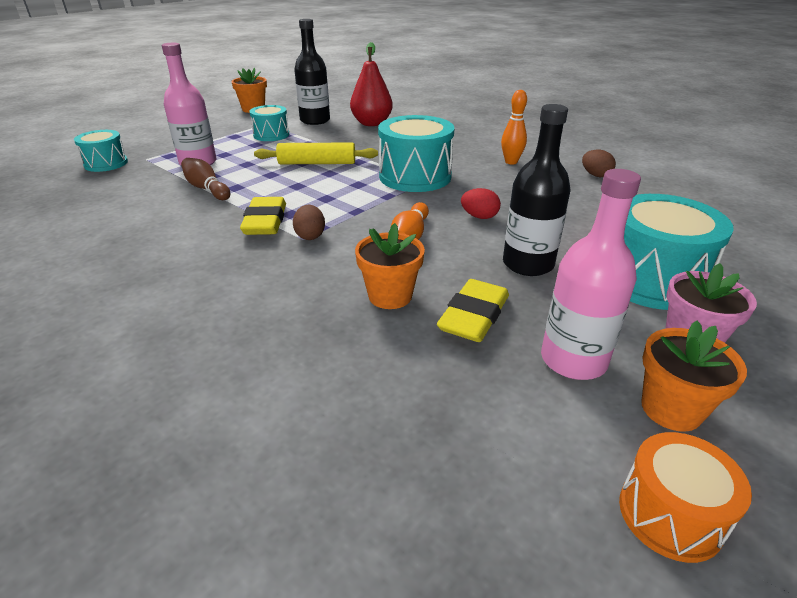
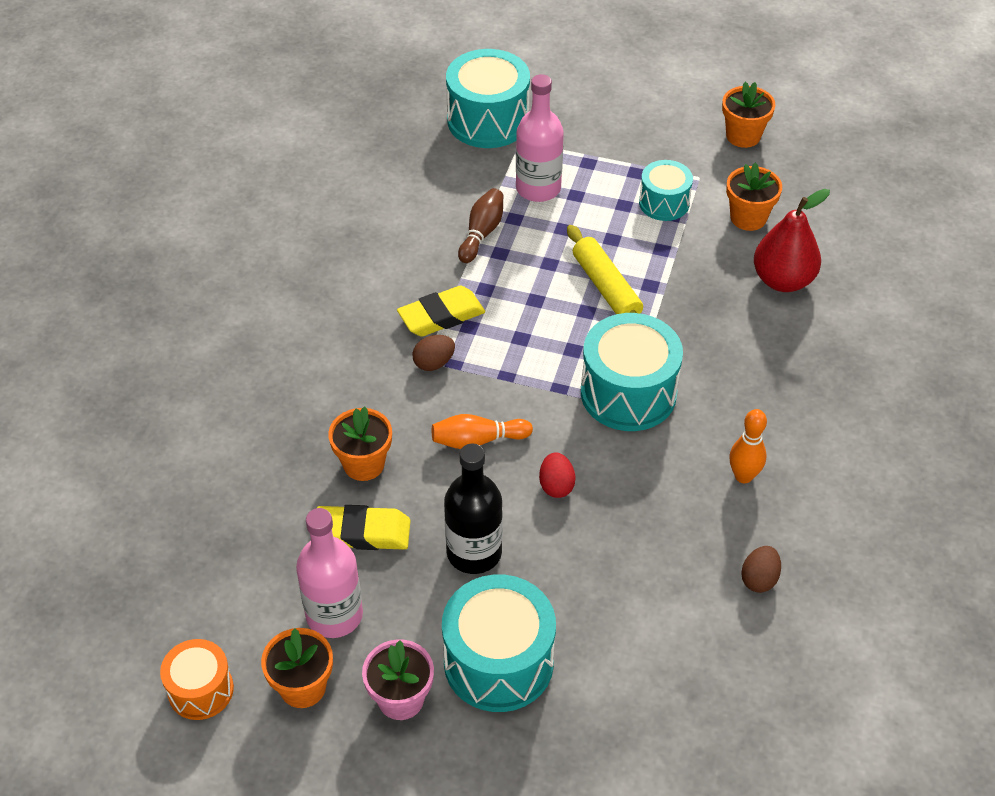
camera: 65 degrees right, 15 degrees up
(106, 163) = (488, 120): turquoise drum -> turquoise drum, size x1.71
(315, 120) = (748, 218): black bottle -> orange flower pot

